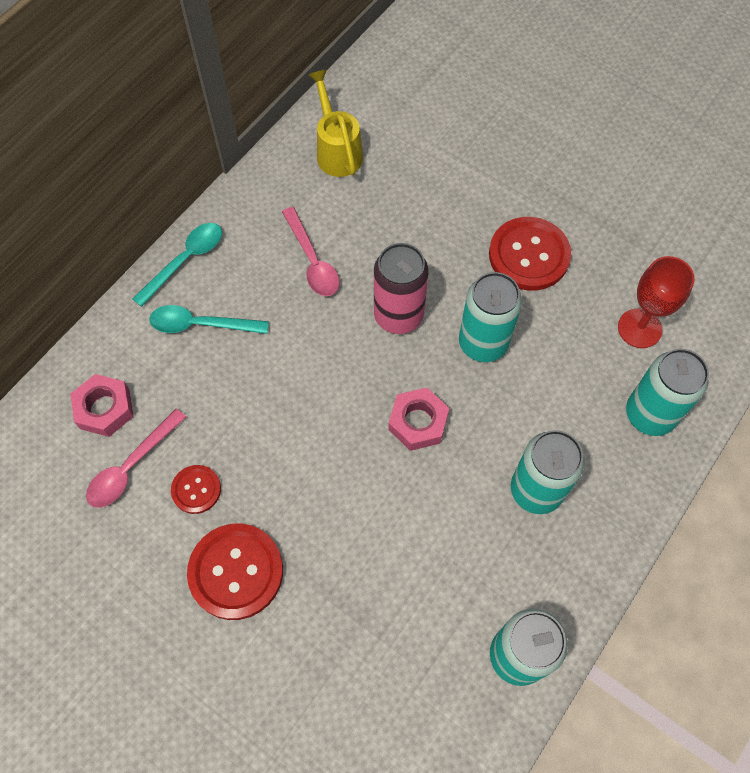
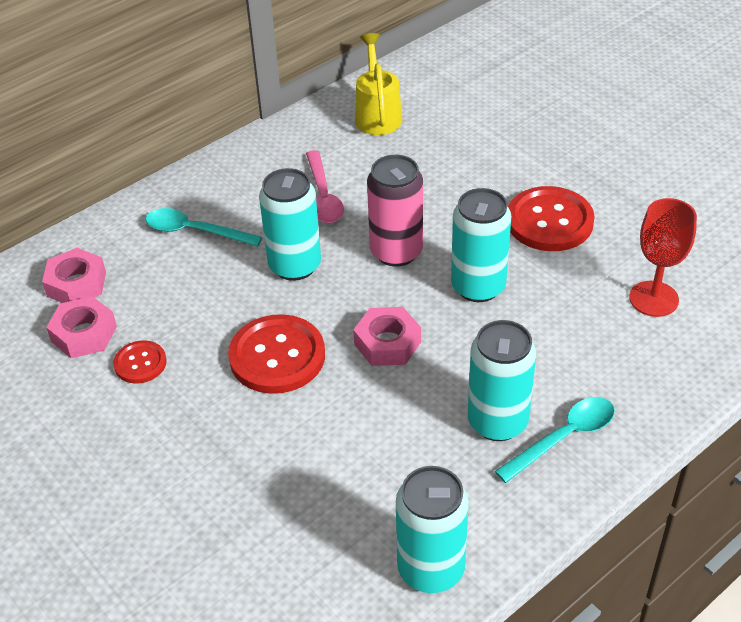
camera: 15 degrees right, 20 degrees down
(131, 466) = (84, 334): pink spoon -> pink nut
(185, 261) = (198, 180): turquoise spoon -> turquoise spoon (563, 438)
(236, 572) = (154, 439): red button -> red button (277, 356)
(650, 414) = (645, 375): turquoise can -> turquoise can (295, 265)

